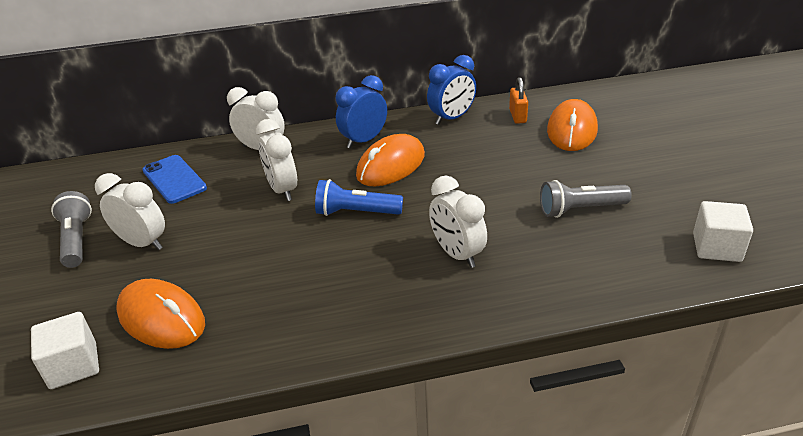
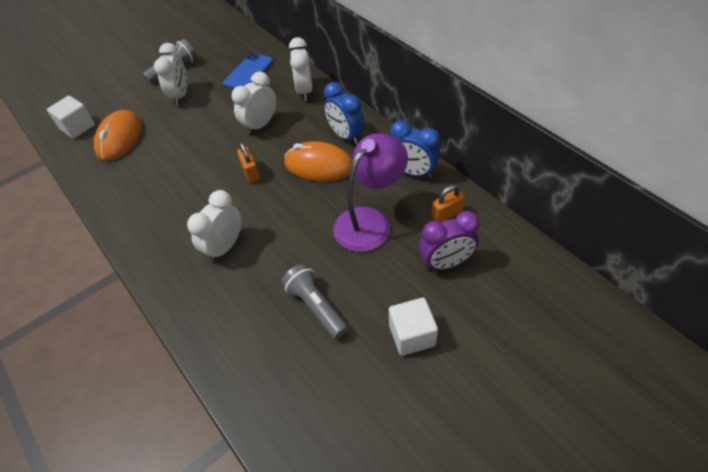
camera: 65 degrees right, 15 degrees up
(356, 212) = (251, 173): blue flashlight -> orange padlock
(364, 140) = (345, 136): blue clock -> blue clock turned 150 degrees counterclockwise
(494, 155) = (370, 221): none -> purple lamp
(572, 130) = (446, 263): orange mouse -> purple clock
(716, 247) = (303, 428): white cube -> white cube (411, 335)

